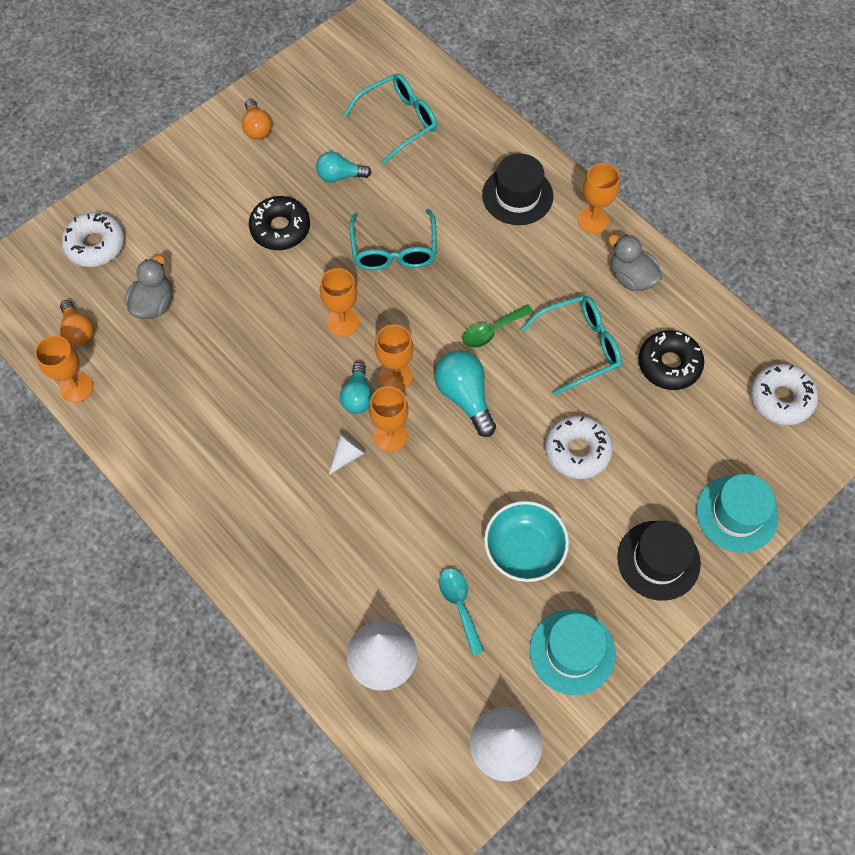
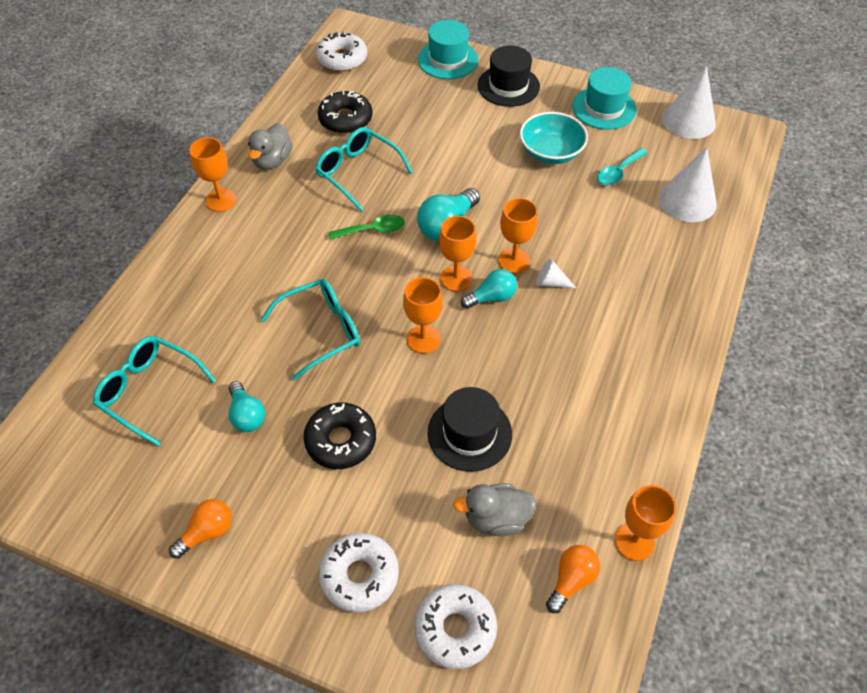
camera: 115 degrees left, 10 degrees down
(492, 331) = (373, 230): green spoon -> green spoon turned 45 degrees counterclockwise
(517, 195) = (214, 260): black hat -> black hat (469, 433)
(577, 451) = (452, 147): white donut -> white donut (359, 575)

